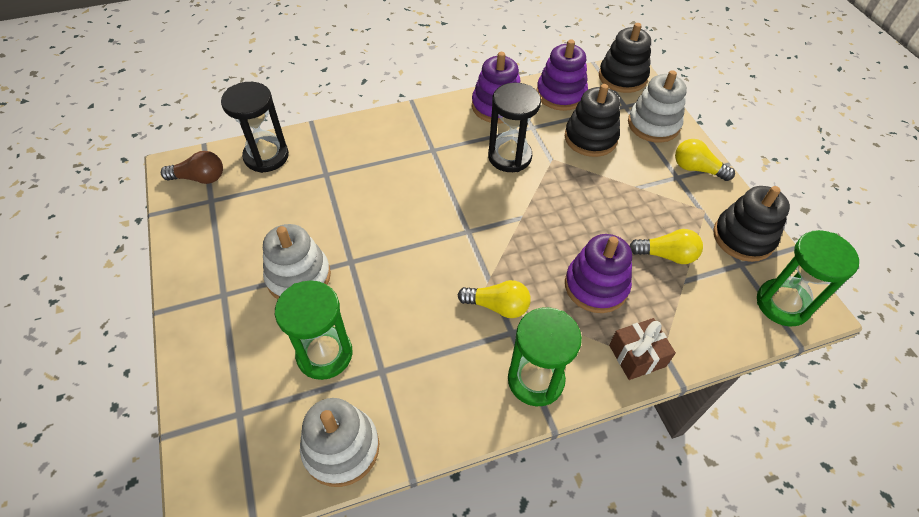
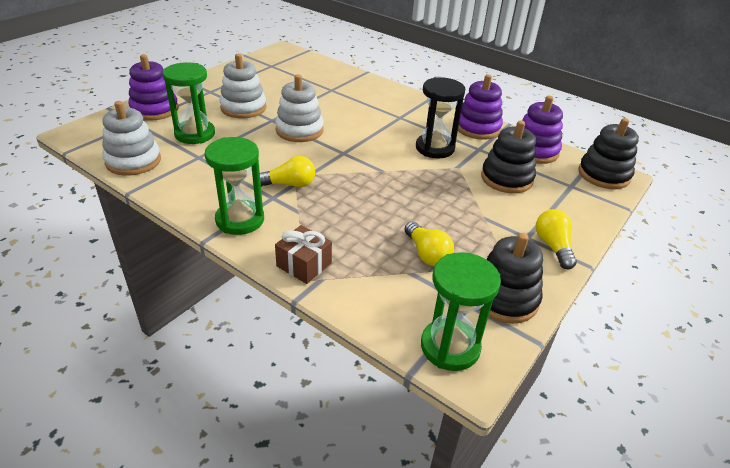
camera: 55 degrees right, 15 degrees down
(200, 178) = (283, 57): brown light bulb -> none
(266, 156) = (322, 68): black hourglass -> none
(497, 306) = (289, 184): yellow light bulb -> yellow light bulb turned 75 degrees counterclockwise
(596, 286) = (353, 224): purple stacking toy -> purple stacking toy (155, 109)
(653, 124) = (571, 207): white stacking toy -> white stacking toy (299, 130)

